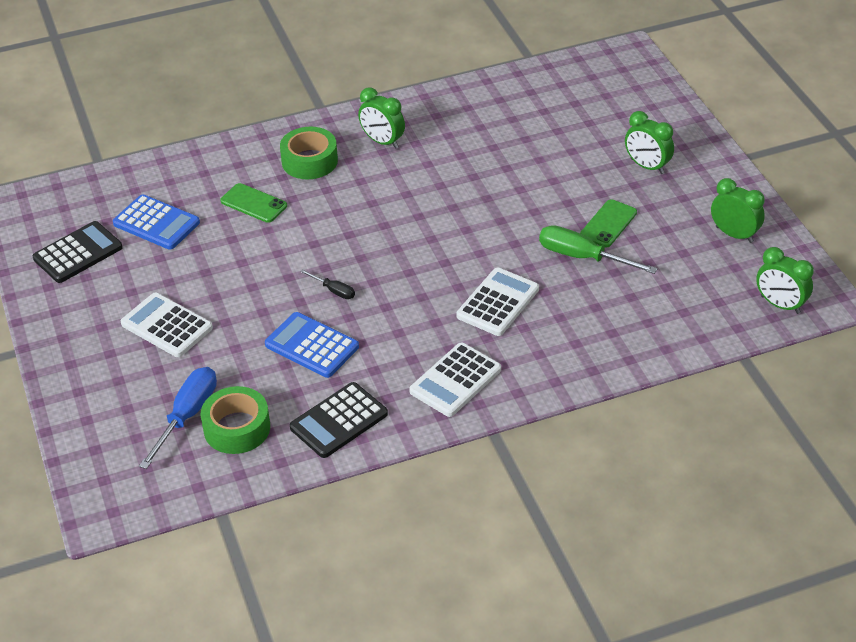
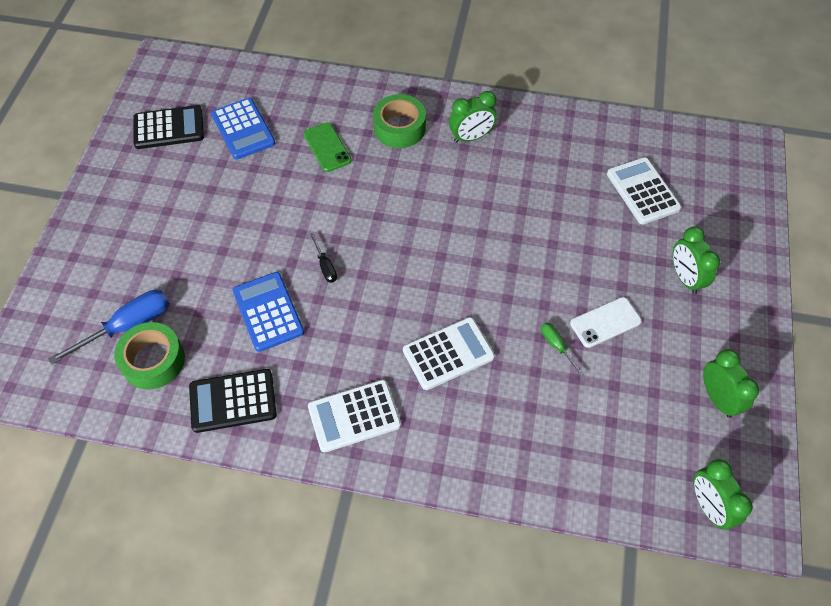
camera: 30 degrees right, 15 degrees up
(167, 326) = (178, 230): white calculator -> white calculator (642, 191)
(382, 141) = (471, 137): green clock -> green clock turned 90 degrees counterclockwise
(582, 257) = (556, 346): green screwdriver -> green screwdriver, size x0.52
(608, 224) = (605, 322): green phone -> white phone

